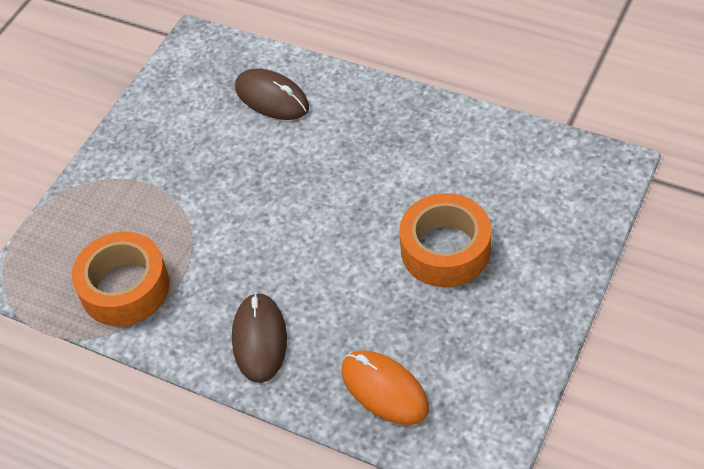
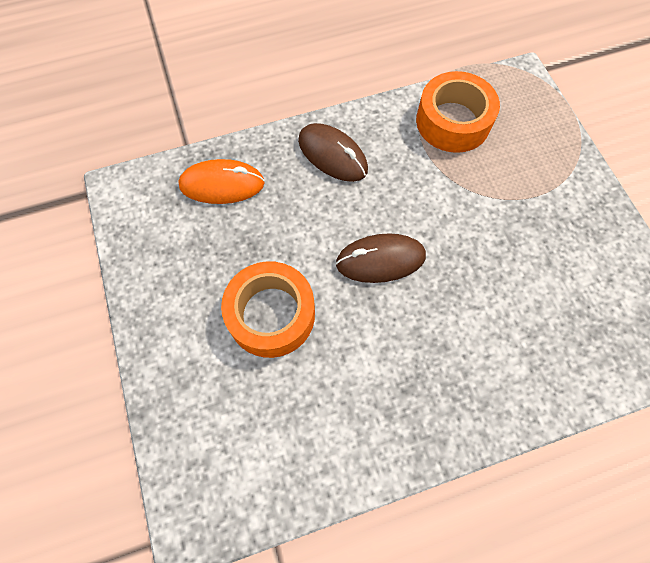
camera: 130 degrees right, 15 degrees up
(272, 98) = (552, 342): brown mouse -> brown mouse (380, 260)

